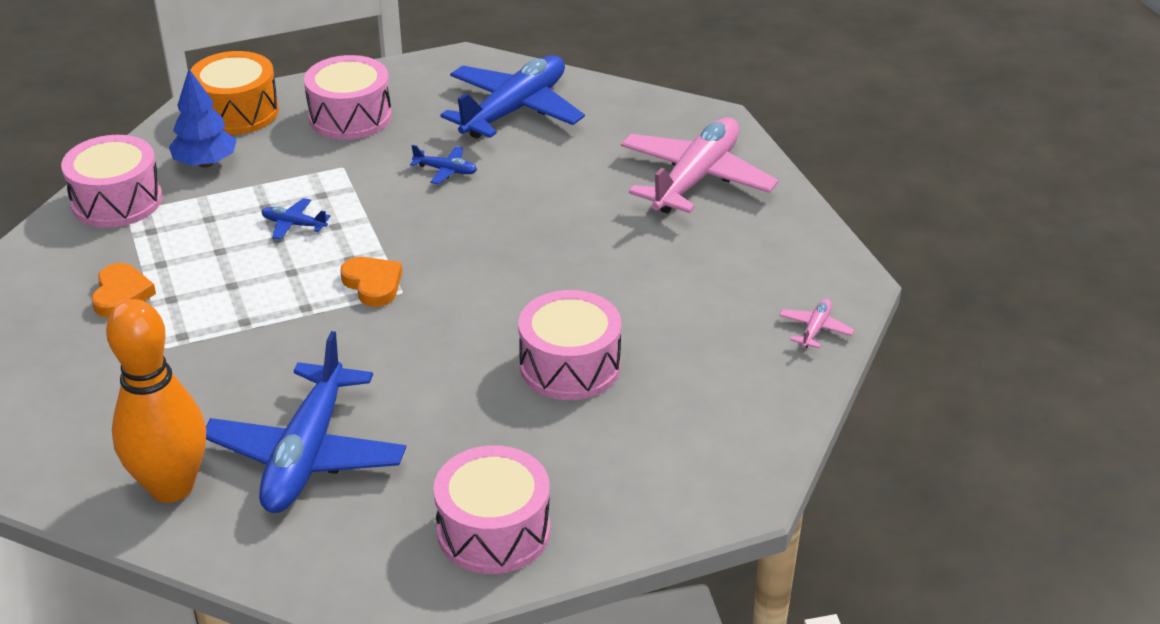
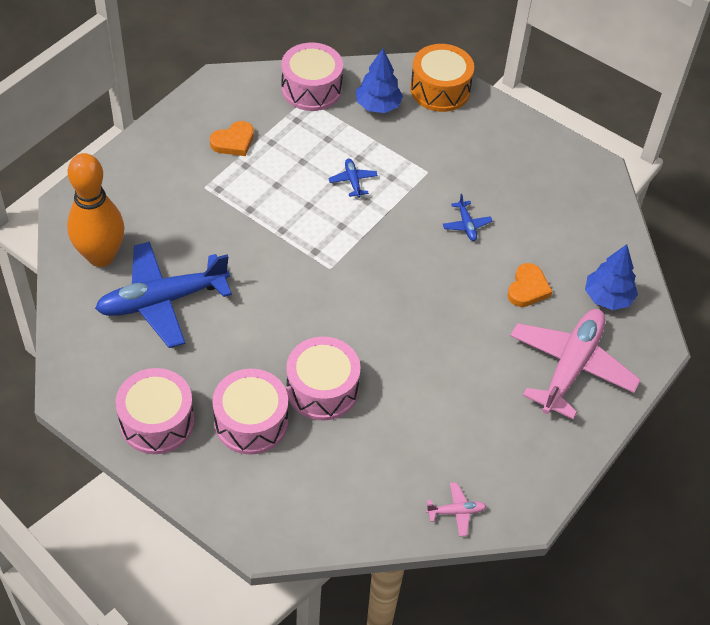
camera: 55 degrees right, 15 degrees up
(350, 116) = (482, 146): pink drum -> pink drum (251, 422)
(373, 284) = (326, 250): orange heart -> orange heart (527, 288)
(515, 110) = (564, 226): blue plane -> none
(631, 121) = (608, 297): none -> blue tree
(696, 179) = (571, 367): pink plane -> pink plane turned 60 degrees counterclockwise

